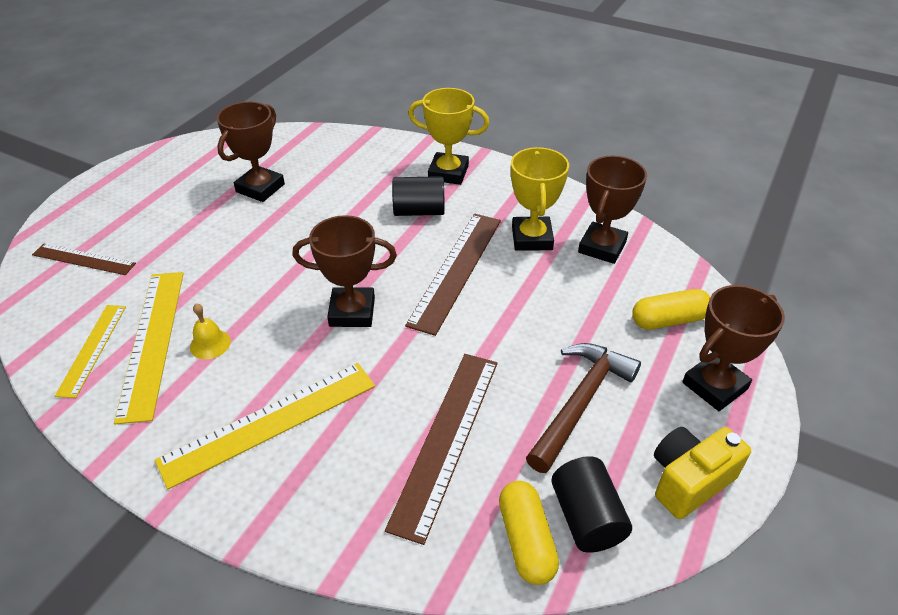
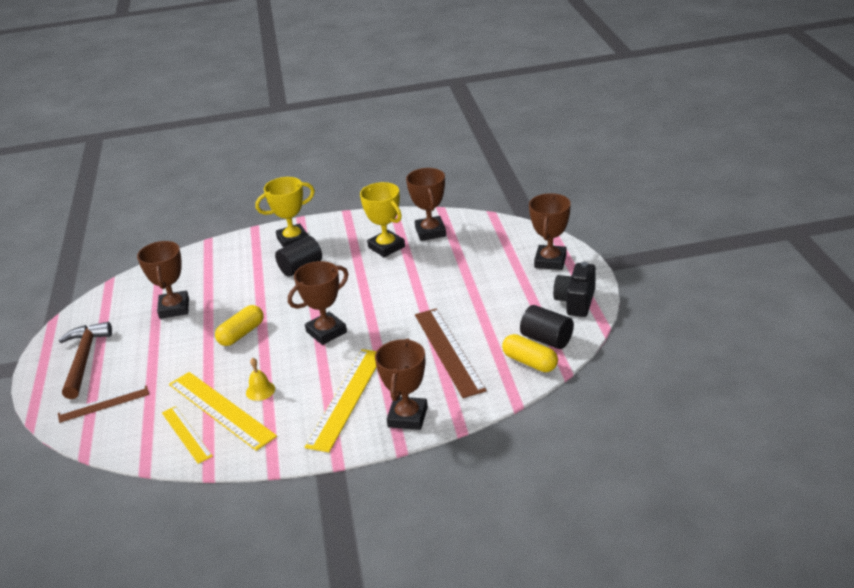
camera: 35 degrees left, 10 degrees down
(296, 508) = (407, 417): none -> brown trophy
(456, 270) = (362, 283): brown ruler -> none
(580, 402) = (496, 301): brown hammer -> brown hammer (84, 359)
(668, 320) = (501, 246): yellow capsule -> yellow capsule (241, 334)
(689, 481) = (576, 301): yellow camera -> black camera

